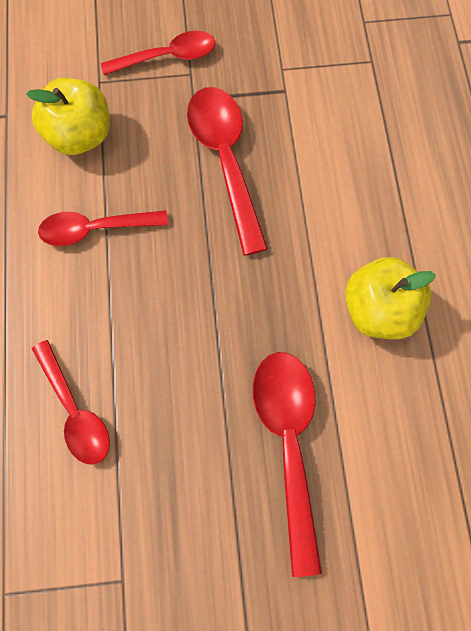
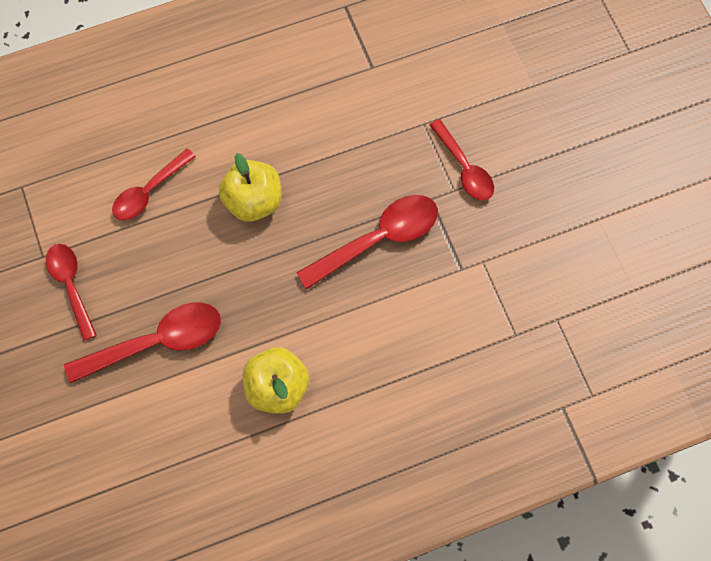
camera: 75 degrees right, 0 degrees up
(79, 135) = (369, 125): yellow apple -> yellow apple (253, 201)
(95, 229) = (291, 161): red spoon -> red spoon (71, 285)

